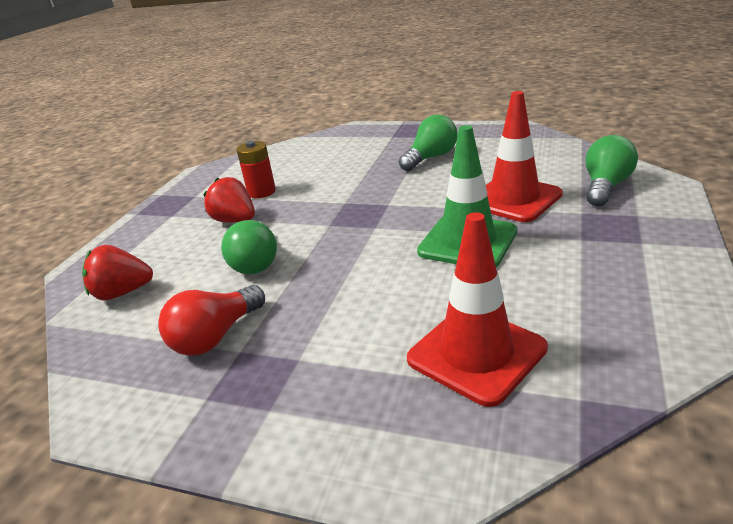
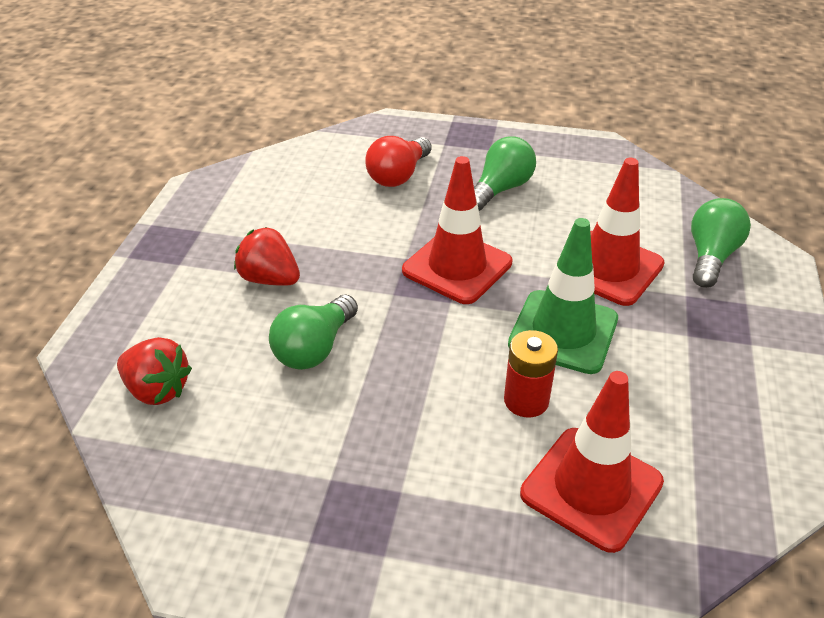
camera: 10 degrees left, 10 degrees up
(122, 293) = (157, 390): red strawberry -> red strawberry turned 135 degrees counterclockwise
(215, 336) = (296, 459): red light bulb -> red light bulb (398, 175)
(255, 261) = (314, 348): green light bulb -> green light bulb turned 45 degrees clockwise
(261, 192) = (291, 231): red battery -> red battery (526, 400)
(385, 205) = (457, 267): none -> red traffic cone

